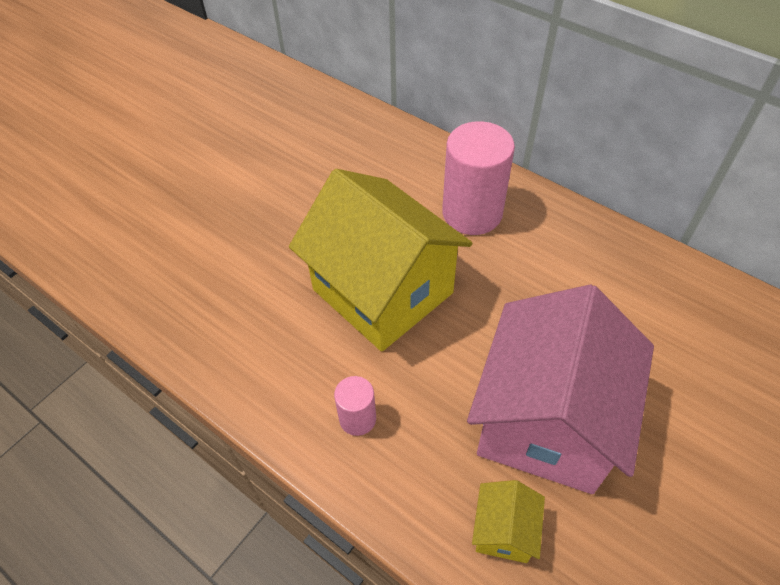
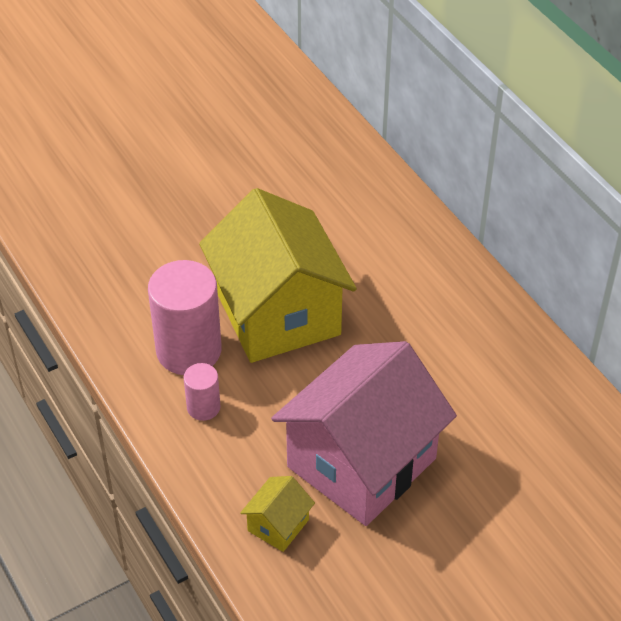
camera: 20 degrees right, 5 degrees down
(472, 213) = (401, 270): pink cylinder -> pink cylinder (189, 350)

